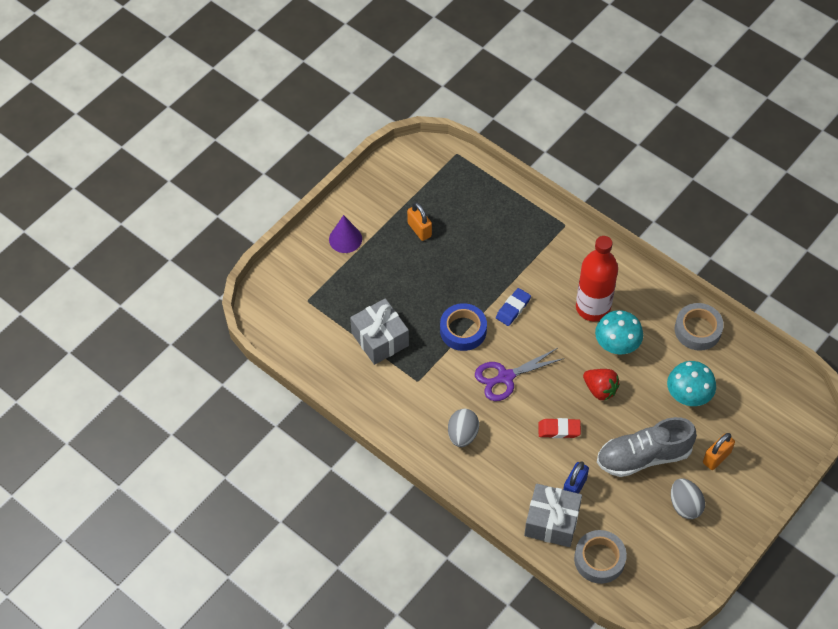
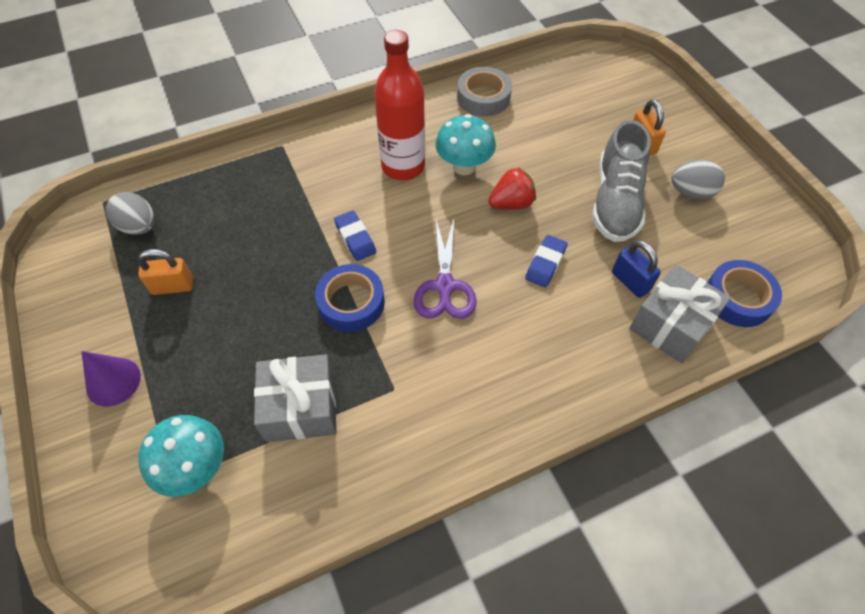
camera: 65 degrees left, 0 degrees up
(462, 435) = (503, 370): grey egg -> grey egg (139, 226)
(559, 430) = (545, 263): red eraser -> blue eraser
(599, 559) = (738, 298): grey tape -> blue tape
(688, 396) = (558, 136): turquoise mushroom -> turquoise mushroom (196, 468)

